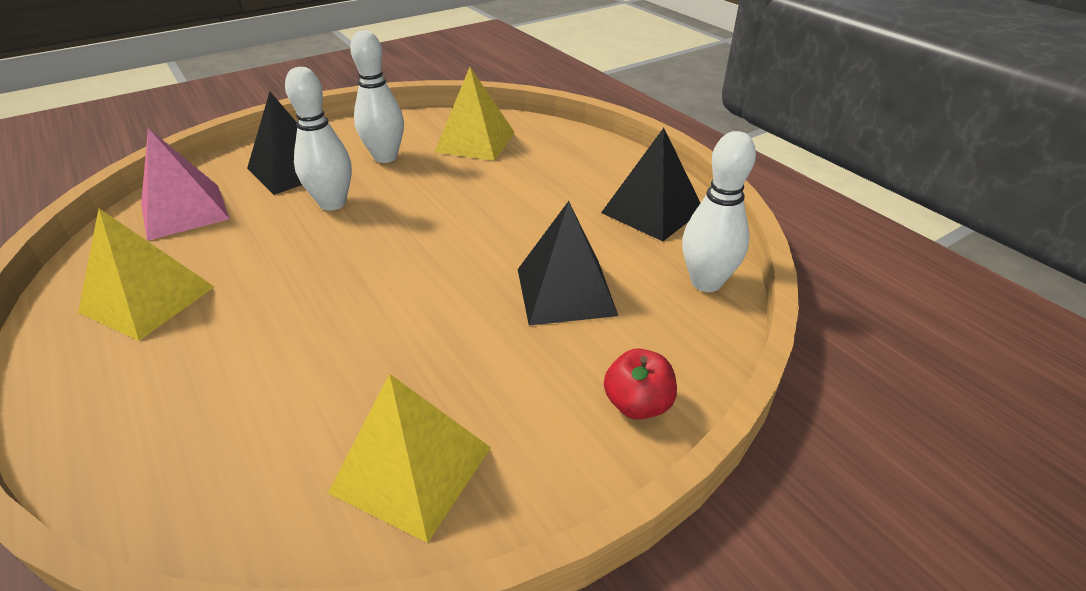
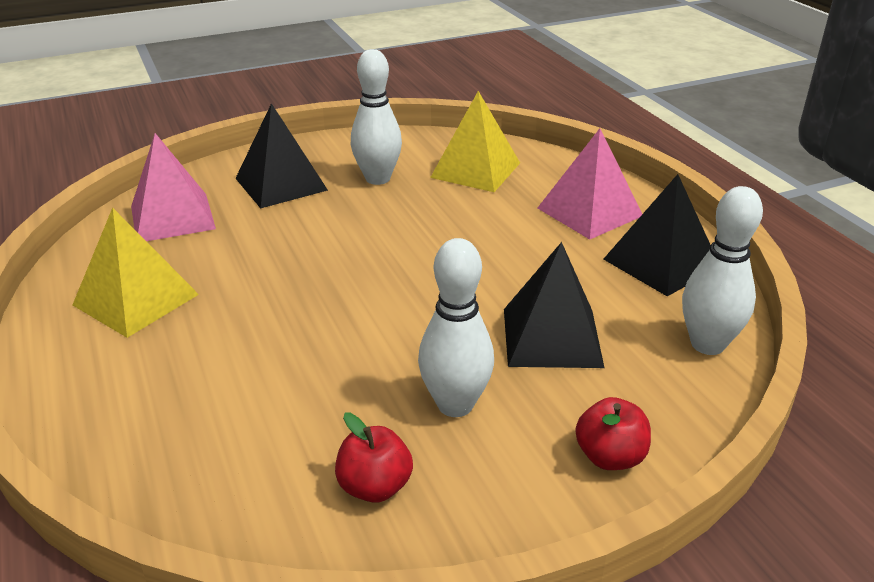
camera: 10 degrees right, 5 degrees down
(333, 203) = (319, 222): white bowling pin -> white bowling pin (455, 404)
(411, 469) = (374, 487): yellow pyramid -> red apple
(582, 171) = (589, 212): none -> pink pyramid

